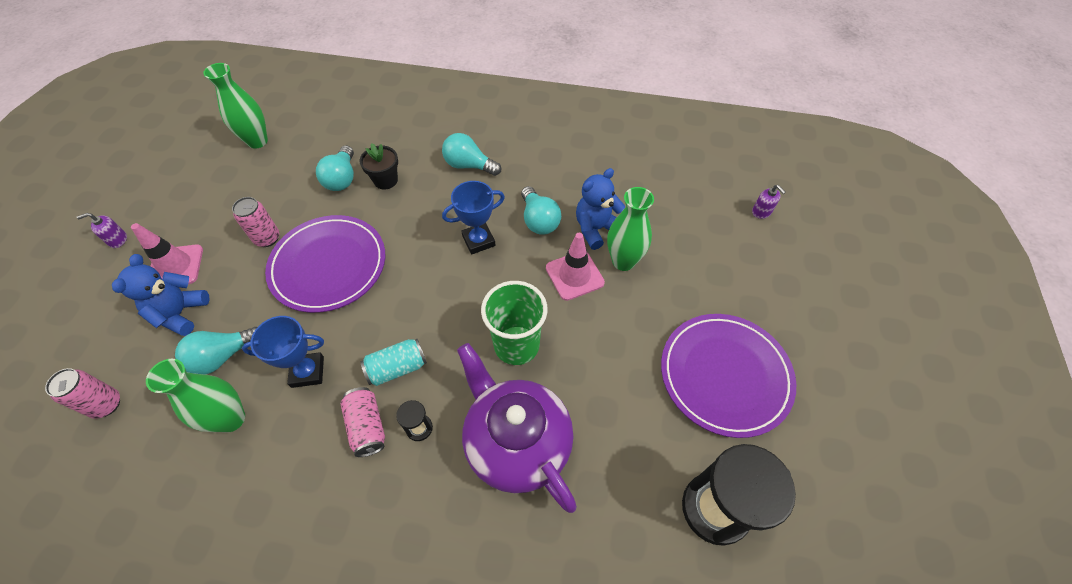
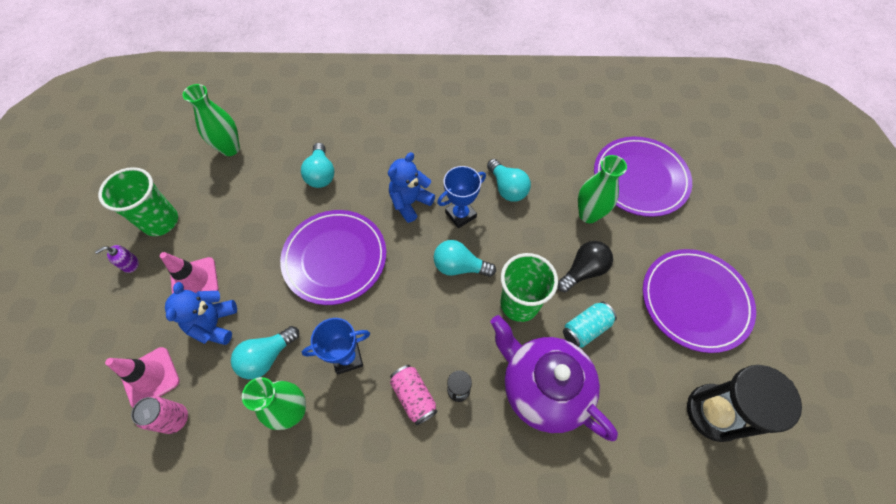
camera: 10 degrees left, 5 degrees up
(163, 202) = (161, 221): none -> green cup
(267, 238) = (271, 241): pink can -> none
(385, 180) = (361, 170): black flower pot -> none
(397, 368) = (424, 341): turquoise can -> turquoise can (586, 328)
(469, 165) = (432, 145): turquoise light bulb -> turquoise light bulb (459, 266)
(574, 275) = (551, 233): pink traffic cone -> pink traffic cone (150, 377)
(596, 229) = (558, 189): blue teddy bear -> blue teddy bear (410, 202)
(600, 321) = (583, 271): none -> black light bulb
(694, 231) = (640, 178): none -> purple plate
(761, 212) = (690, 153): purple soap dispenser -> none

